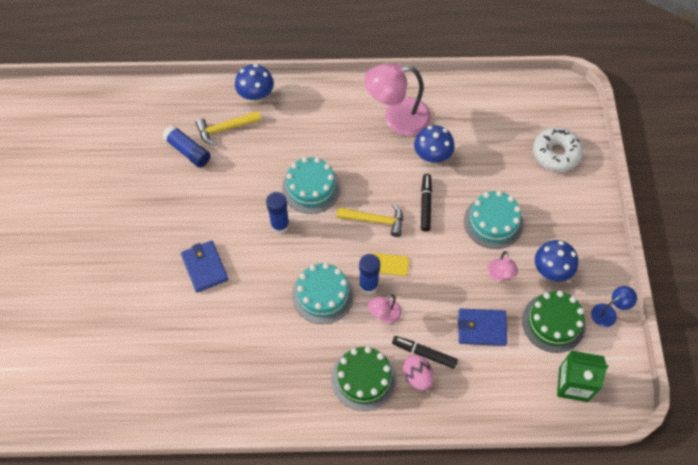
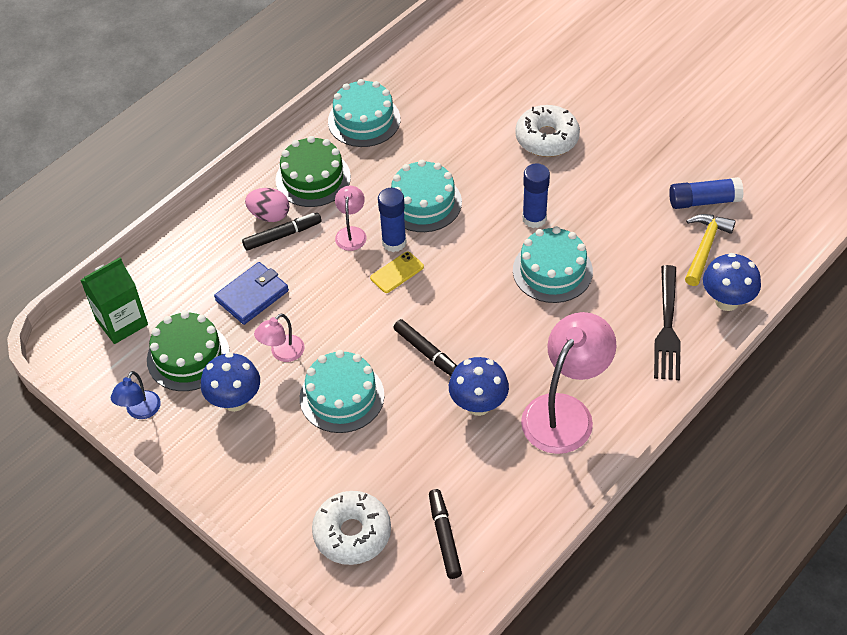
camera: 135 degrees right, 10 degrees down
(204, 267) = (547, 138): blue wallet -> white donut
(284, 393) = (364, 120): none -> turquoise cake
(299, 110) = (667, 327): none -> black fork
(375, 220) = (457, 296): yellow hammer -> none
(500, 275) = (282, 353): pink lamp -> pink lamp turned 90 degrees counterclockwise
(515, 116) = (444, 537): none -> black marker

